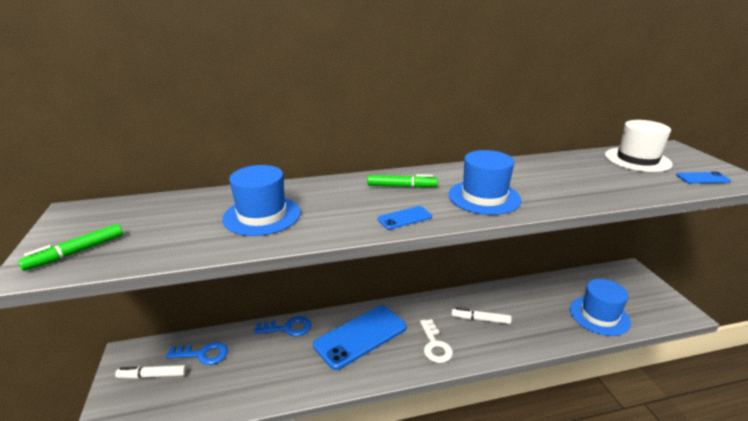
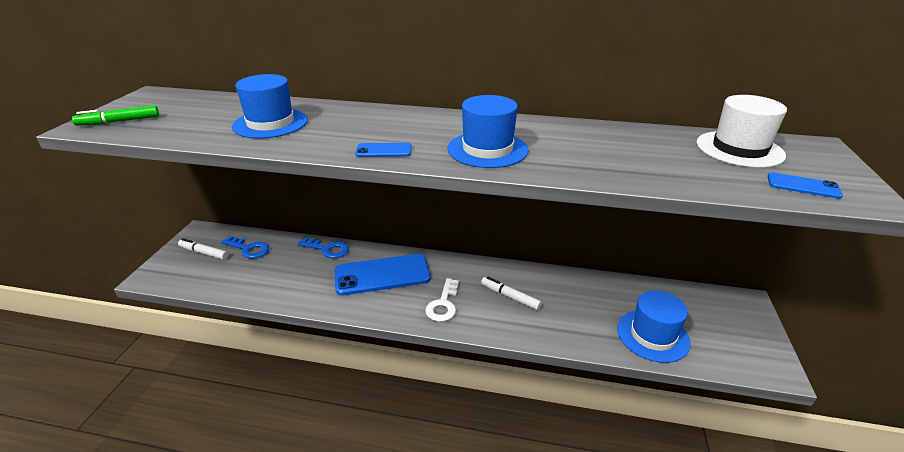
camera: 25 degrees right, 5 degrees up
(402, 186) = (420, 124): green marker -> none

